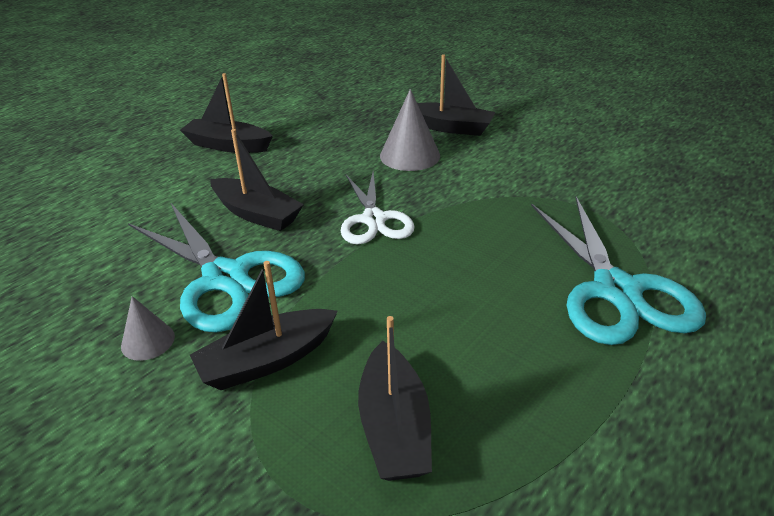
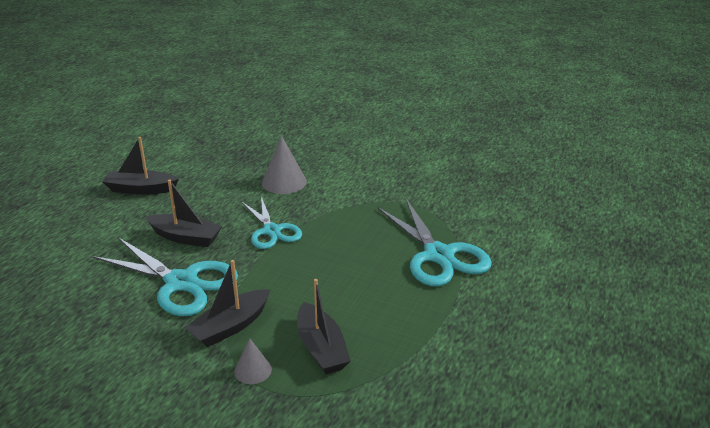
camera: 15 degrees left, 5 degrees down
(148, 341) = (145, 328): grey cone -> grey cone (253, 370)
(374, 219) = (272, 231): white scissors -> turquoise scissors
(450, 127) = (308, 157): black boat -> none

